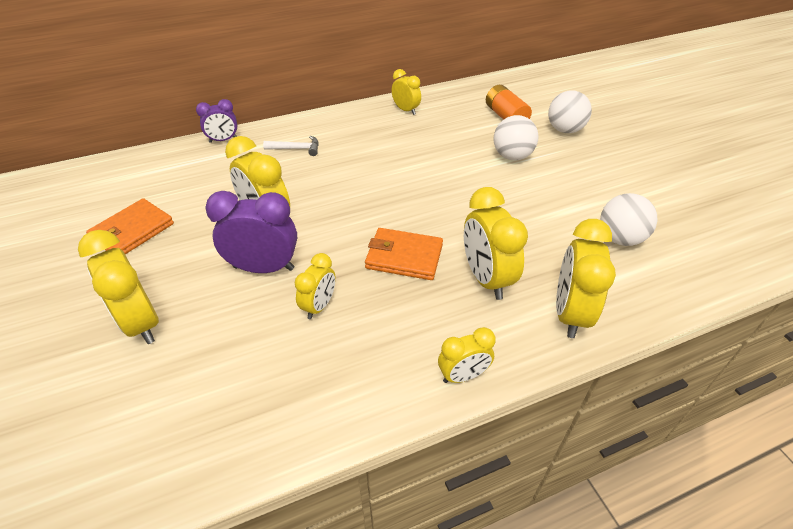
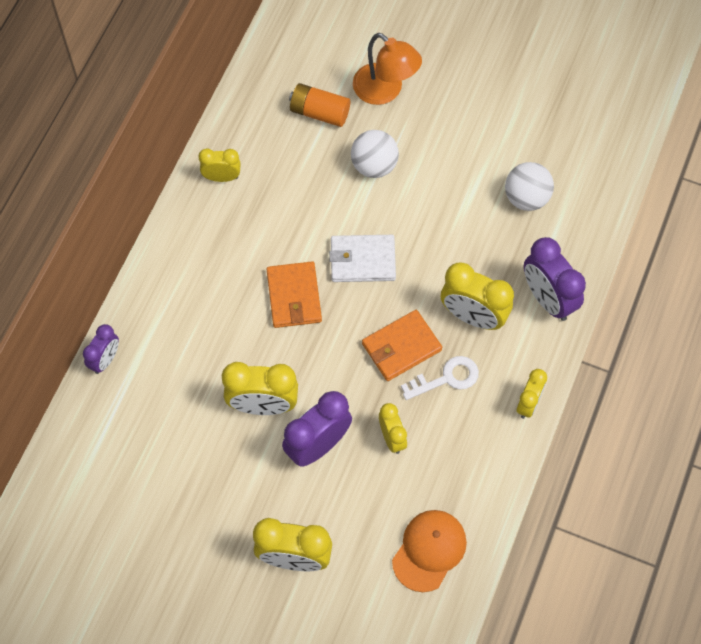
camera: 45 degrees left, 20 degrees up
(132, 231) = (175, 509): orange wallet -> orange wallet (294, 296)
(230, 414) = (429, 550): none -> orange cap
(296, 149) = (186, 313): white hammer -> none
(413, 301) = (446, 378): none -> white key
(441, 194) = (362, 260): none -> white wallet
(564, 130) = (385, 91): white ball -> orange lamp
(569, 313) = (548, 299): yellow clock -> purple clock

